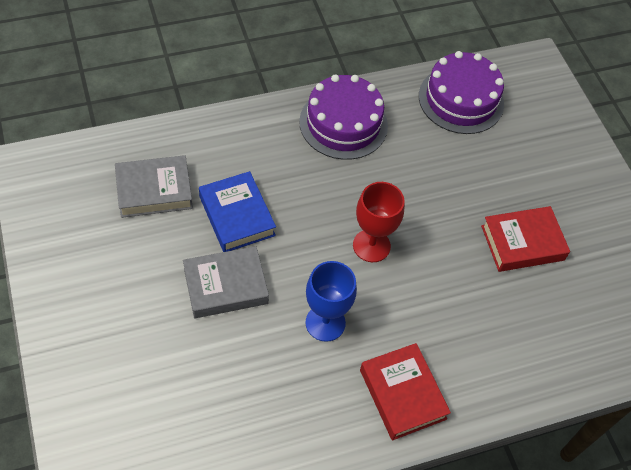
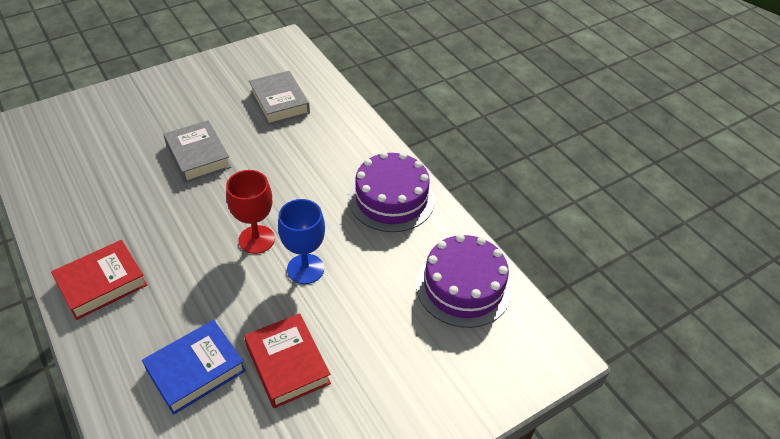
camera: 80 degrees right, 10 degrees down
(237, 216) = (267, 150): blue book -> blue book (196, 370)
(325, 323) = (170, 220): blue goblet -> blue goblet (305, 269)

